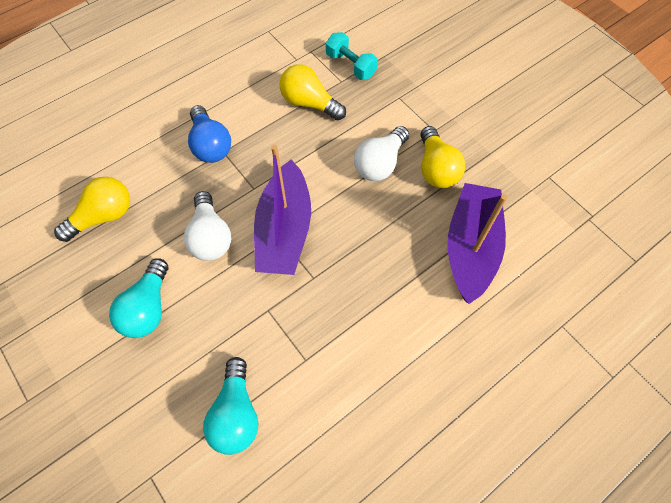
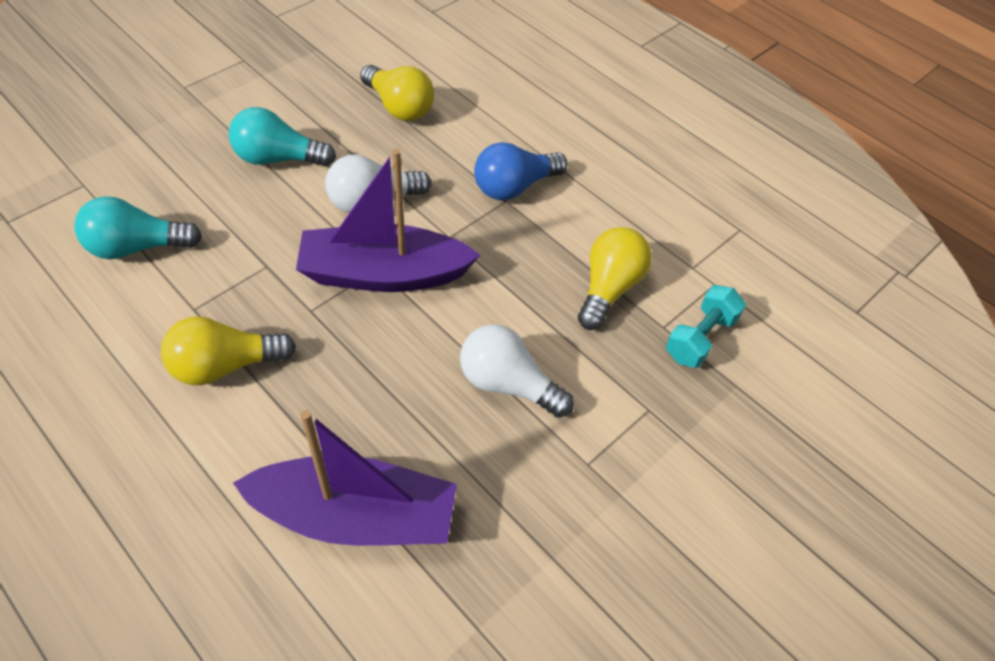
camera: 80 degrees right, 10 degrees down
(436, 168) = (507, 466): yellow light bulb -> yellow light bulb (225, 366)

